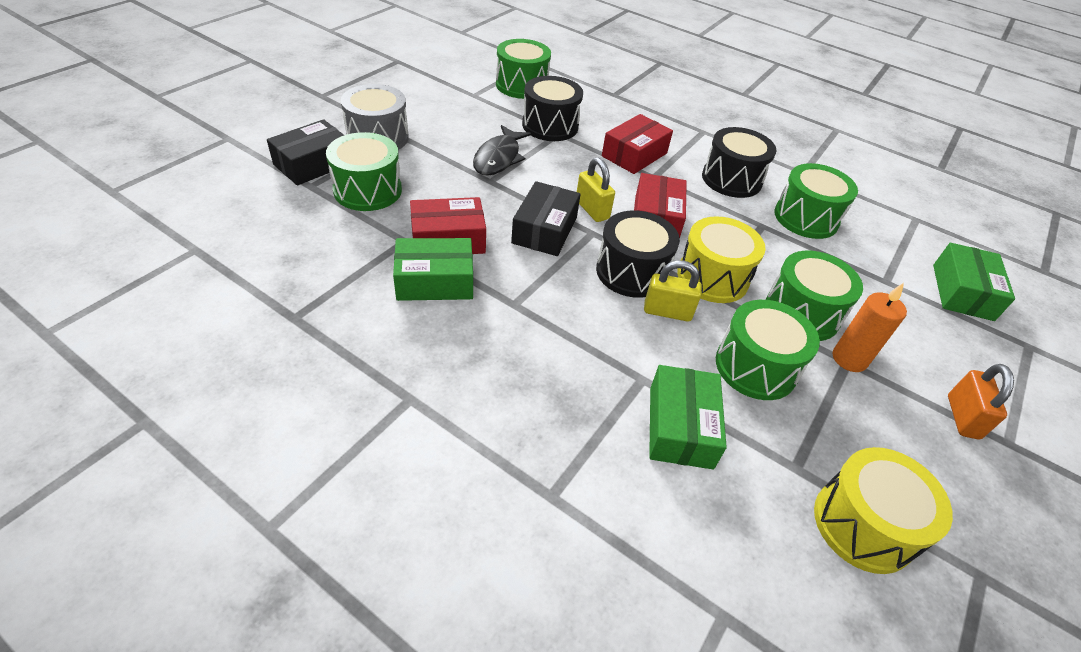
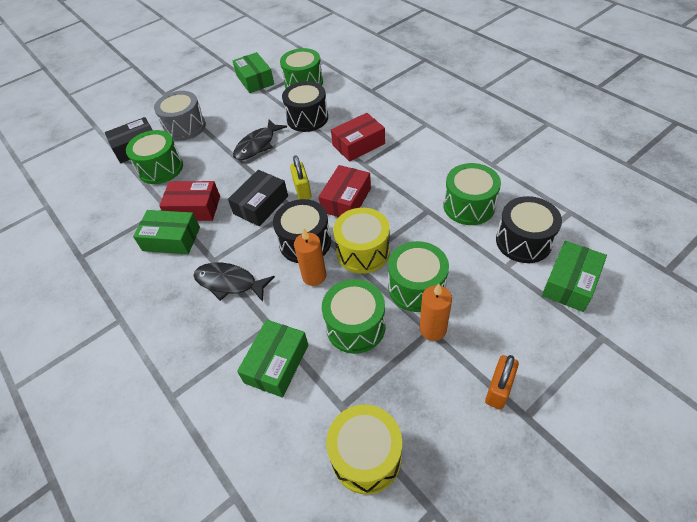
camera: 25 degrees right, 5 degrees up
(451, 81) = (255, 80): none -> green box
(555, 331) = (229, 283): none -> black fish
(667, 311) = (314, 276): yellow padlock -> orange candle
(731, 179) = (425, 168): black drum -> black drum (523, 241)

